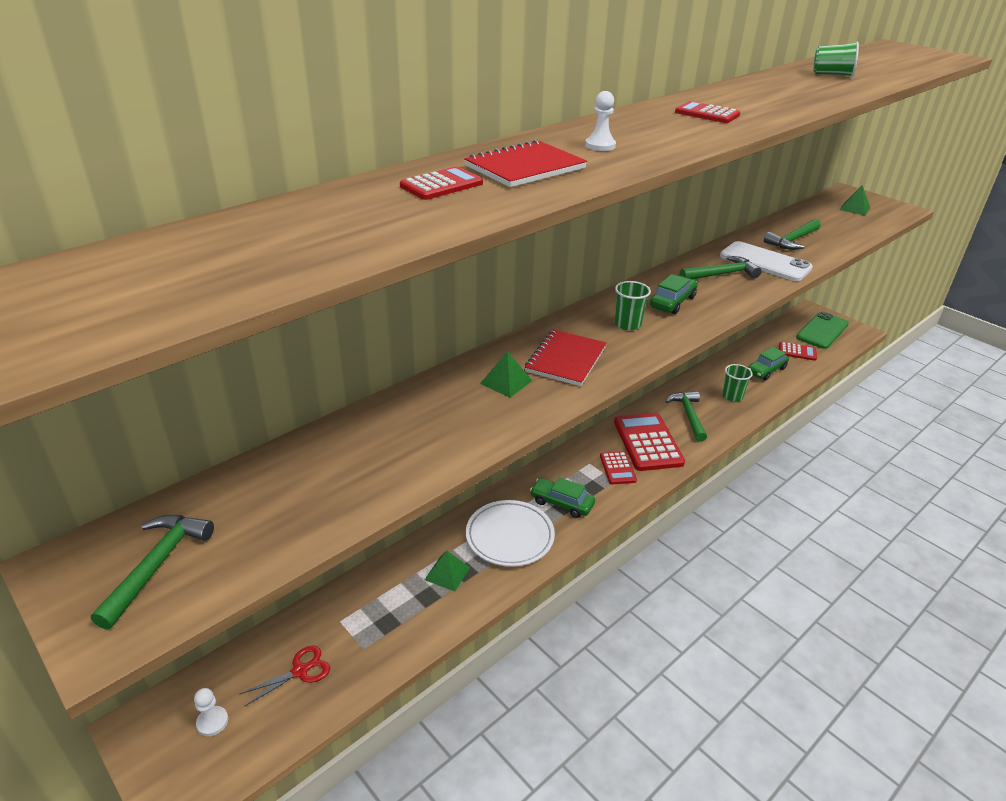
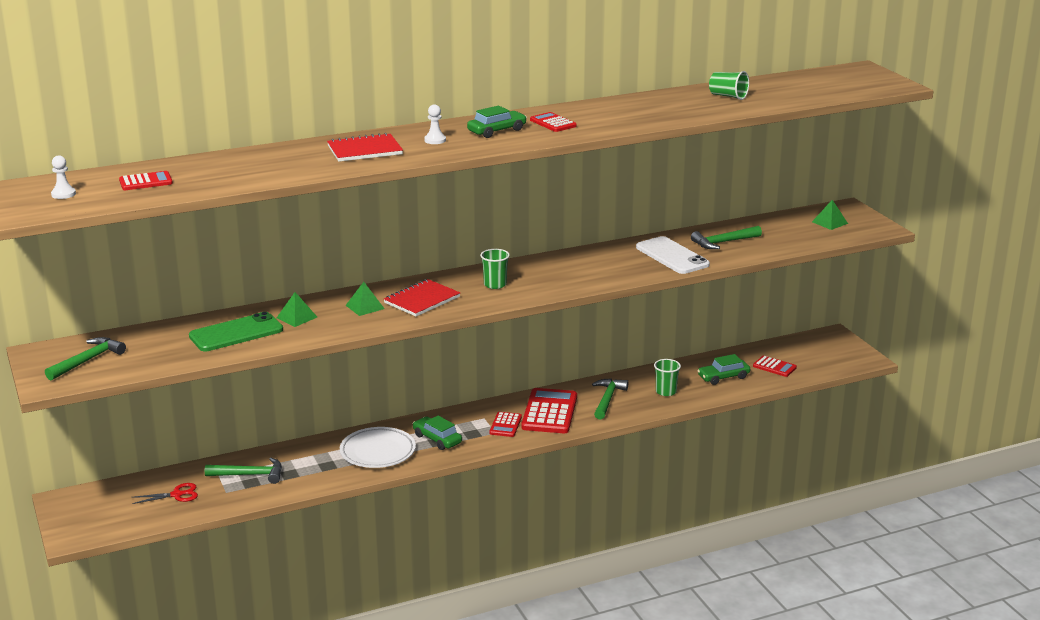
camera: 20 degrees right, 10 degrees down
(212, 722) = (108, 507): white pawn -> white pawn (63, 194)
(441, 185) = (300, 156): red calculator -> red calculator (146, 182)
(447, 573) = (313, 464): green pyramid -> green pyramid (296, 317)
(672, 302) = (550, 275): green car -> green car (497, 131)
(721, 274) = (619, 260): green hammer -> green hammer (250, 475)
(822, 331) = (824, 353): green phone -> green phone (236, 333)

